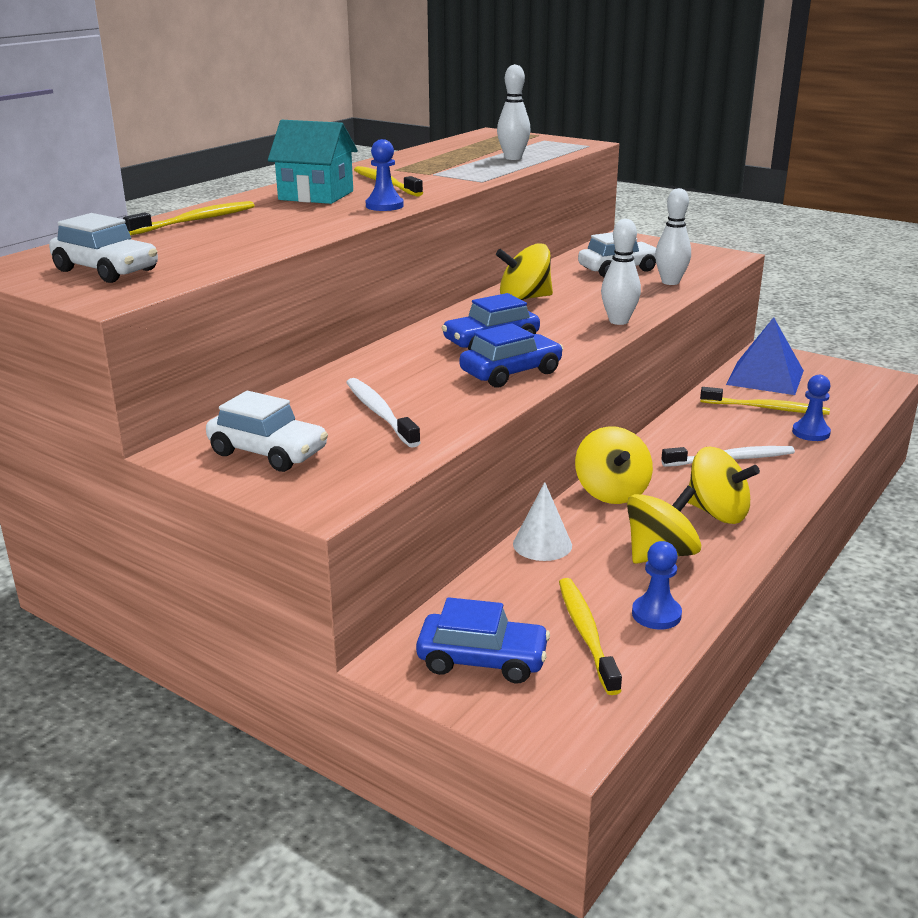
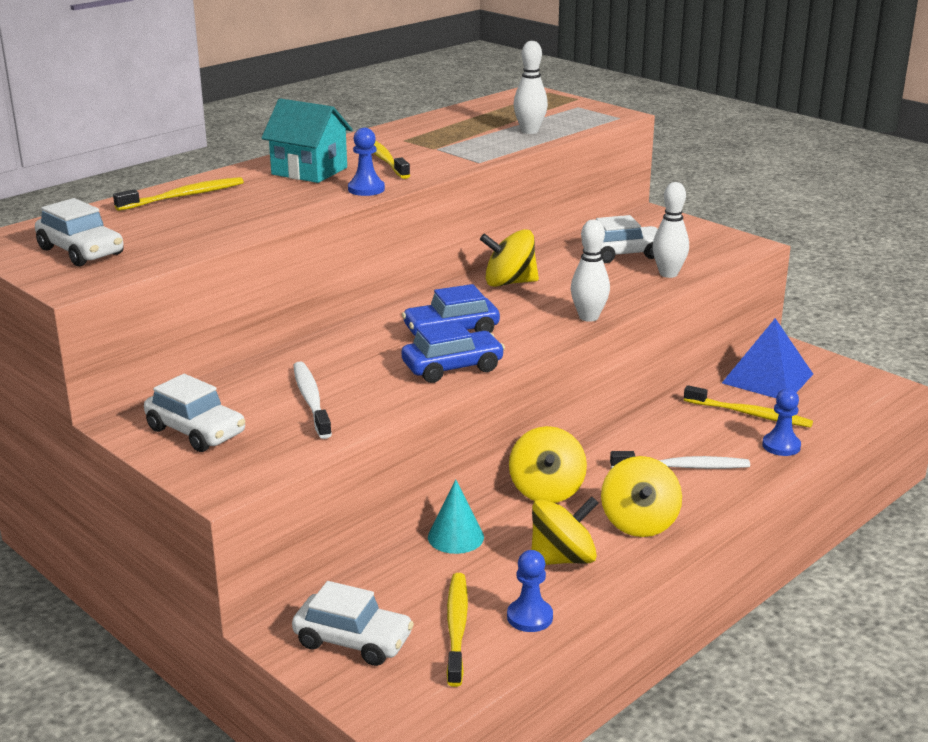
camera: 10 degrees right, 0 degrees up
(482, 660) = (353, 641): blue car -> white car
(542, 544) = (455, 537): white cone -> turquoise cone
(717, 513) = (639, 523): yellow spinning top -> yellow spinning top turned 45 degrees clockwise

